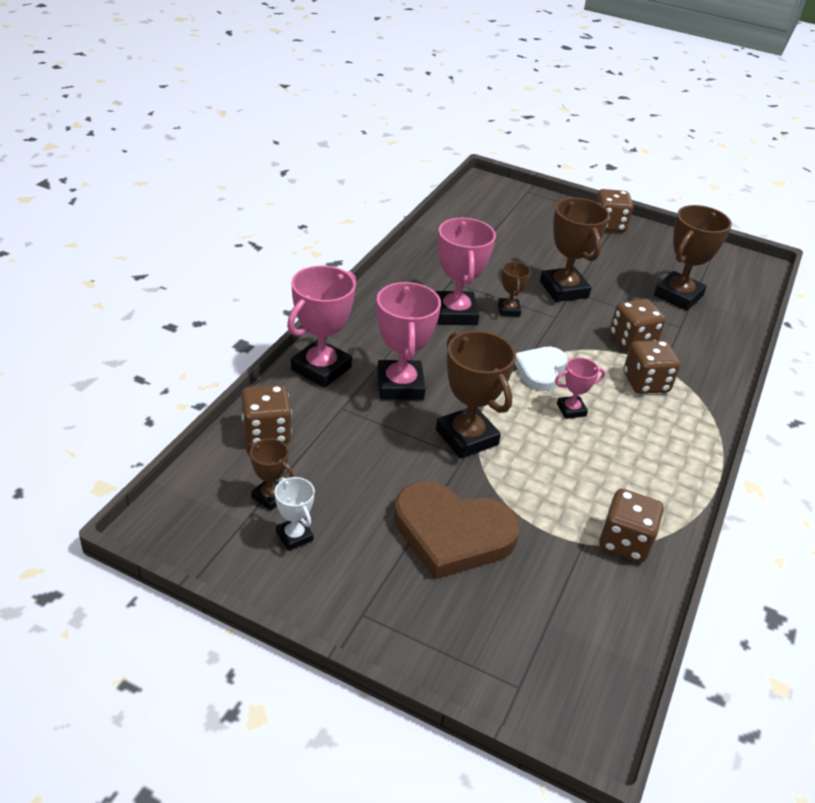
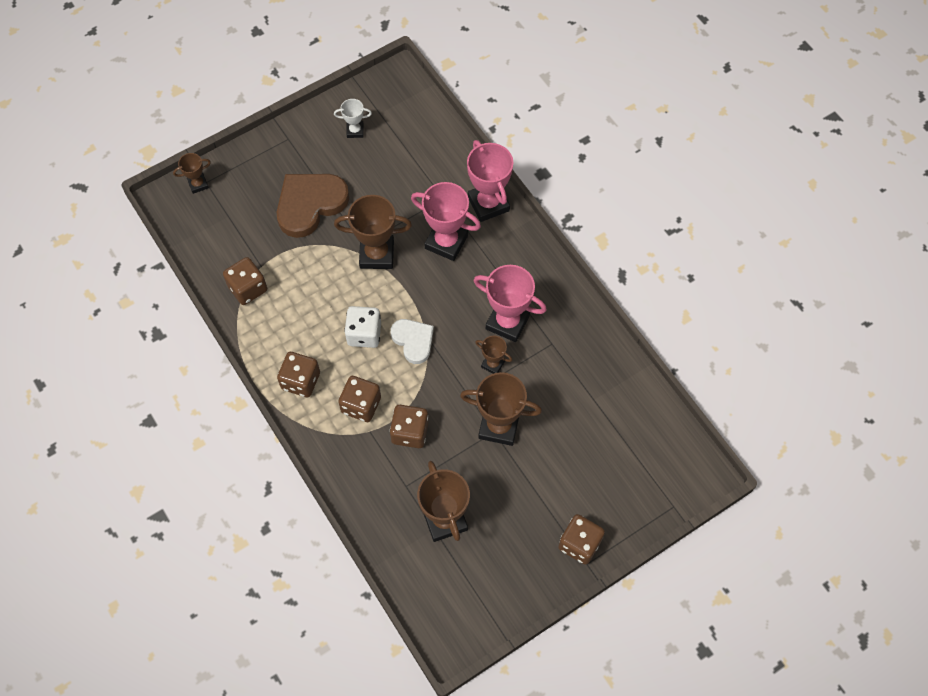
camera: 125 degrees right, 25 degrees up
(266, 432) = (443, 149): brown dice -> brown dice (301, 381)
(270, 496) = (390, 131): brown trophy -> brown trophy (198, 184)
(571, 410) = (364, 334): pink trophy -> white dice

